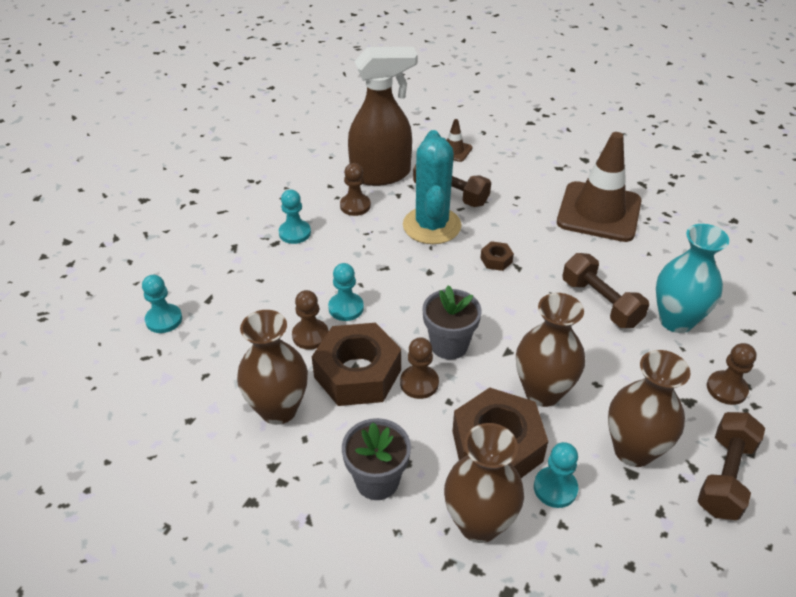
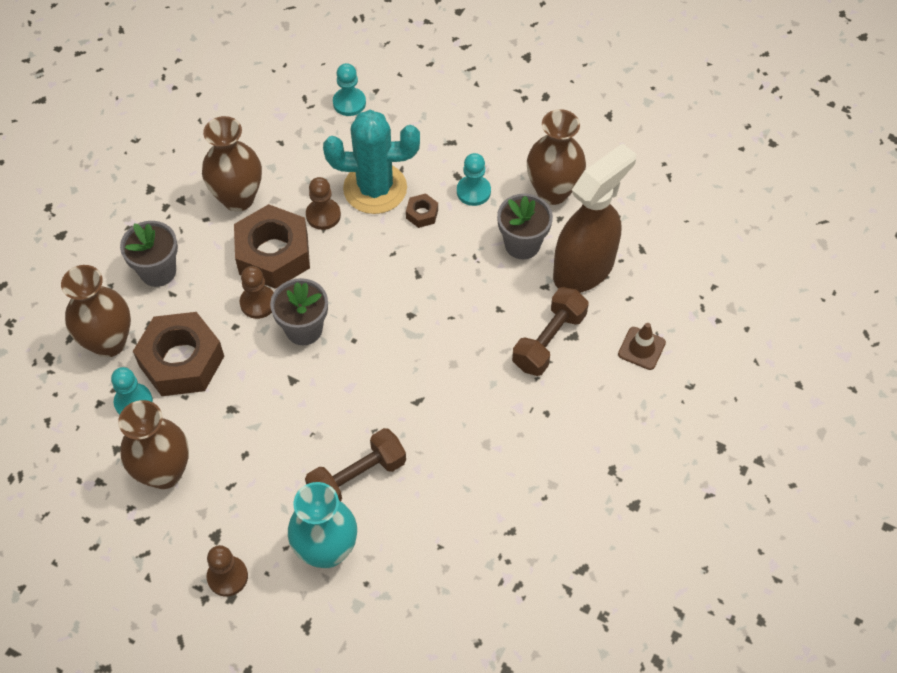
camera: 90 degrees right, 15 degrees up
(346, 308) = (359, 242): turquoise pawn -> none
(355, 206) = (522, 244): brown pawn -> grey flower pot
(381, 174) = (584, 269): brown spray bottle -> brown spray bottle turned 120 degrees counterclockwise
(432, 226) = (488, 319): turquoise cactus -> turquoise cactus (375, 188)
(496, 260) = (428, 380): brown nut -> brown nut (422, 214)
(542, 392) = (238, 405): brown vase -> brown vase (553, 191)
(599, 212) = (518, 503): brown traffic cone -> none
(725, 476) = (127, 545): brown dumbbell -> none

